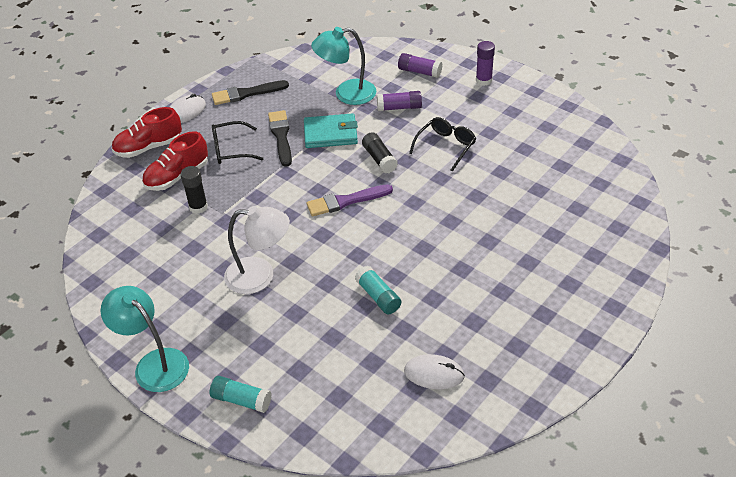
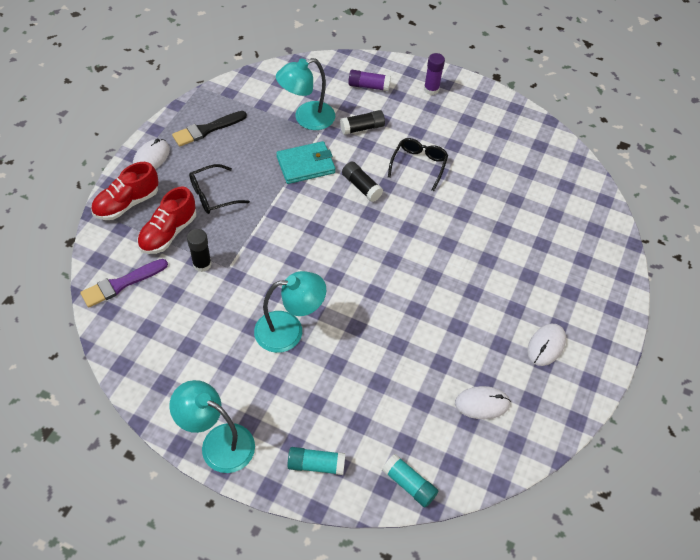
camera: 20 degrees left, 10 degrees up
(260, 276) = (289, 330): white lamp -> turquoise lamp
(281, 136) = (258, 174): black brush -> none
(345, 201) = (344, 237): purple brush -> purple brush (121, 284)
(378, 296) = (407, 333): turquoise glue stick -> turquoise glue stick (409, 484)
(399, 107) = (362, 128): purple glue stick -> black glue stick
(524, 330) = (546, 345): none -> white mouse

